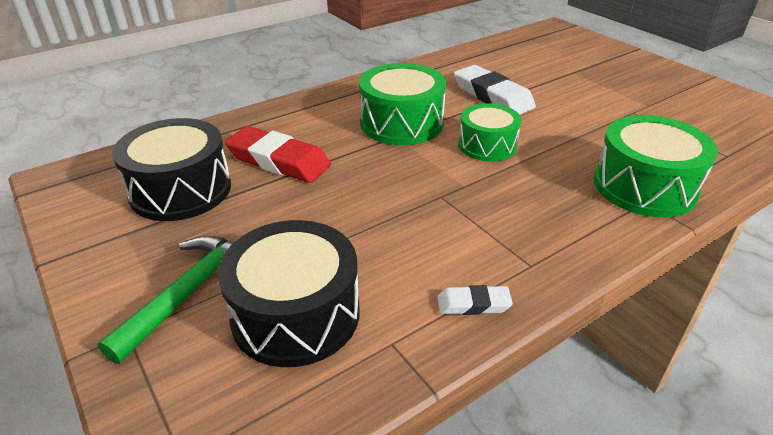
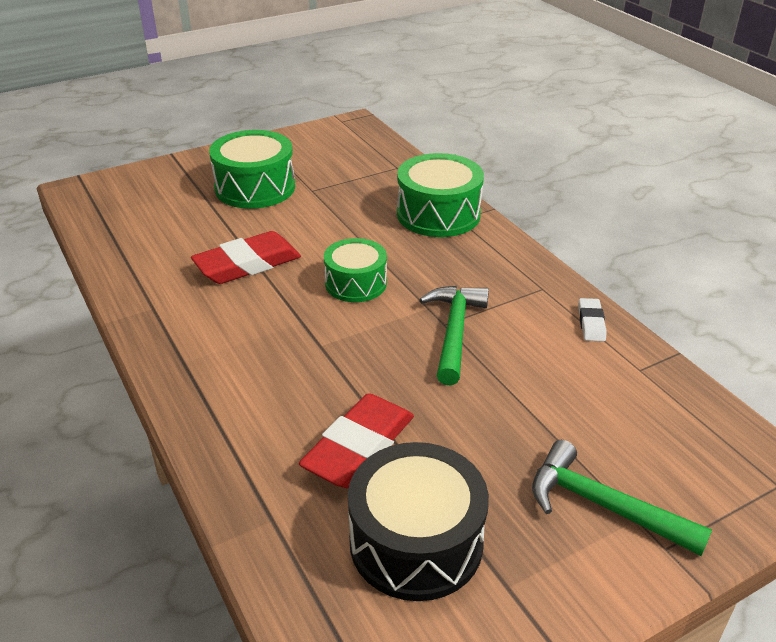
camera: 85 degrees left, 0 degrees up
(296, 314) = (619, 425): black drum -> none
(401, 123) = (291, 338): green drum -> green drum (255, 188)
(430, 202) = (454, 332): none -> green hammer
(492, 96) = (247, 264): white eraser -> red eraser

